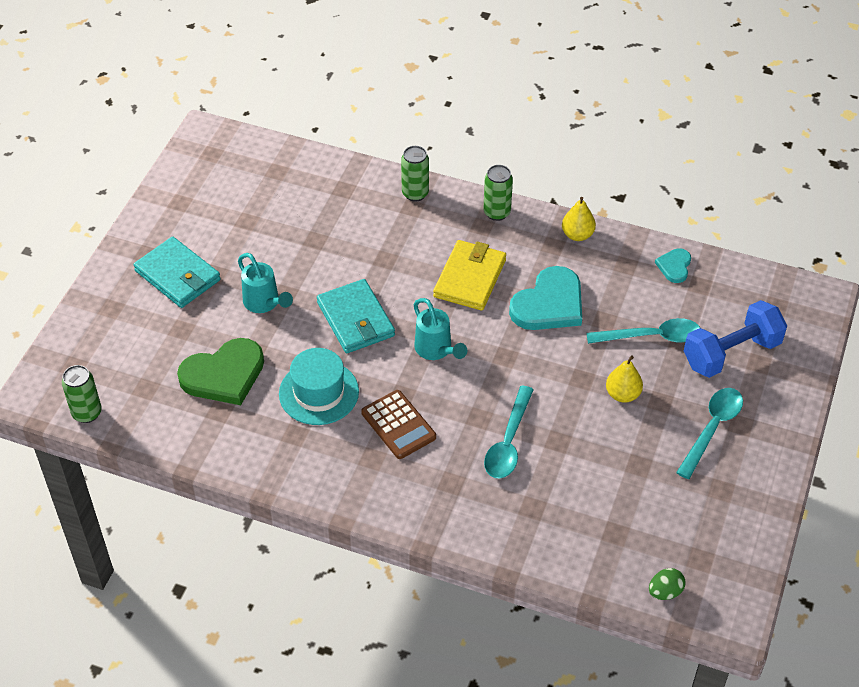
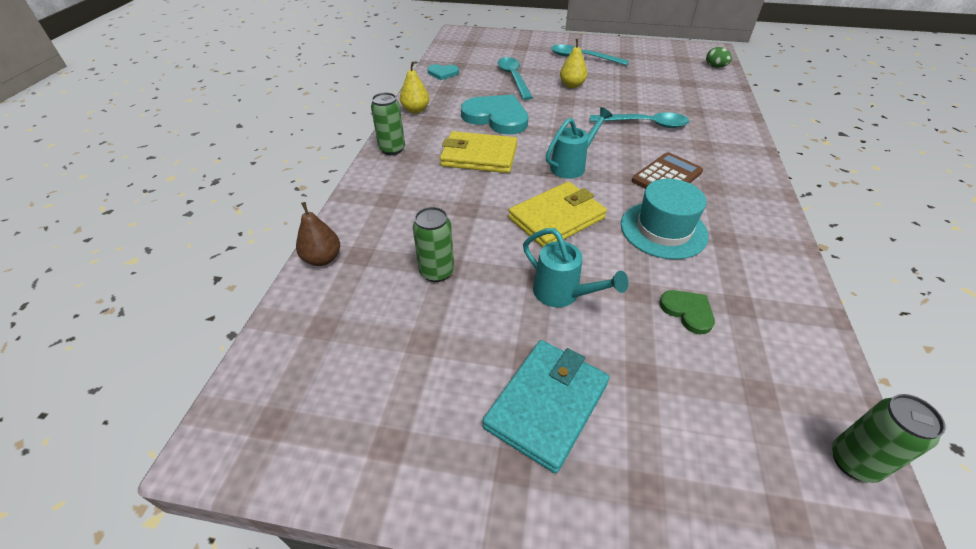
camera: 100 degrees left, 5 degrees down
(224, 375) = (688, 311): green heart -> green heart, size x0.51
(264, 304) = (563, 294): turquoise watering can -> turquoise watering can turned 90 degrees clockwise
(345, 169) = (323, 259): none -> brown pear
(355, 319) = (557, 218): turquoise wallet -> yellow wallet
(415, 193) = (366, 200): green can -> green can (437, 272)
(731, 353) = (516, 54): blue dumbbell -> none

